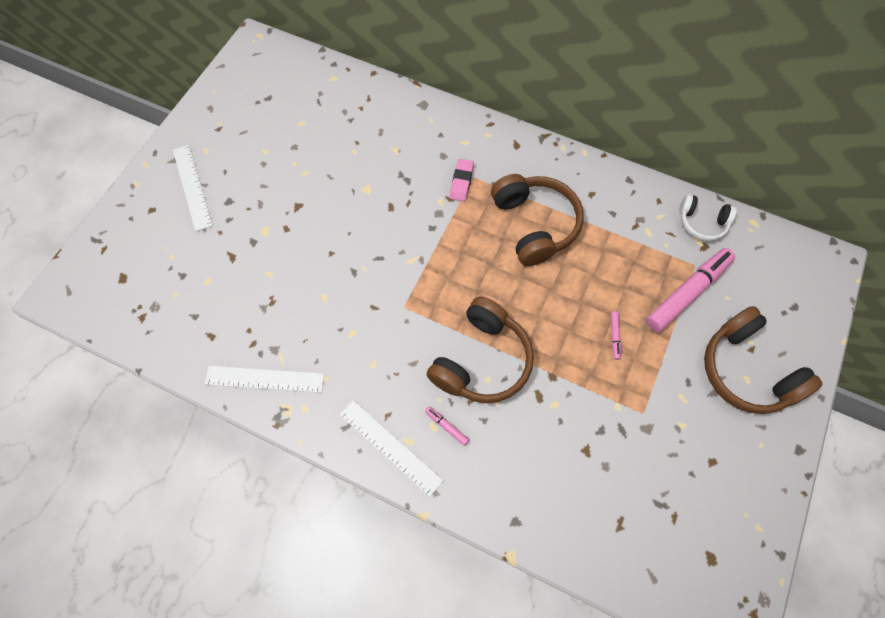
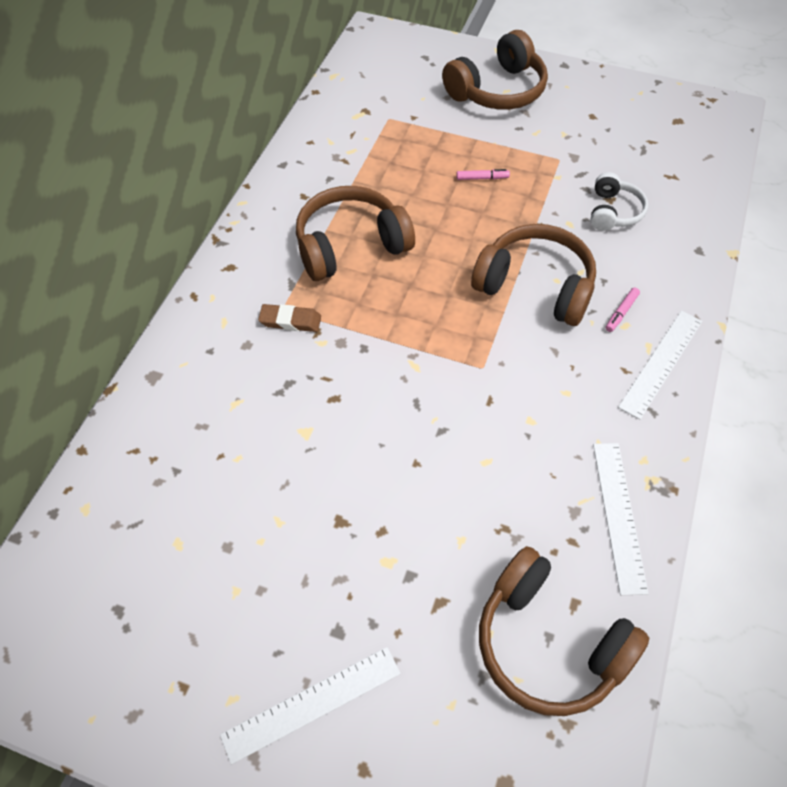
camera: 95 degrees left, 10 degrees down
(190, 315) = (548, 643): none -> brown headphones
(461, 182) = (290, 321): pink eraser -> brown eraser
(687, 293) = (422, 124): pink marker -> none
(701, 223) = (337, 111): white headphones -> white headphones (613, 212)

